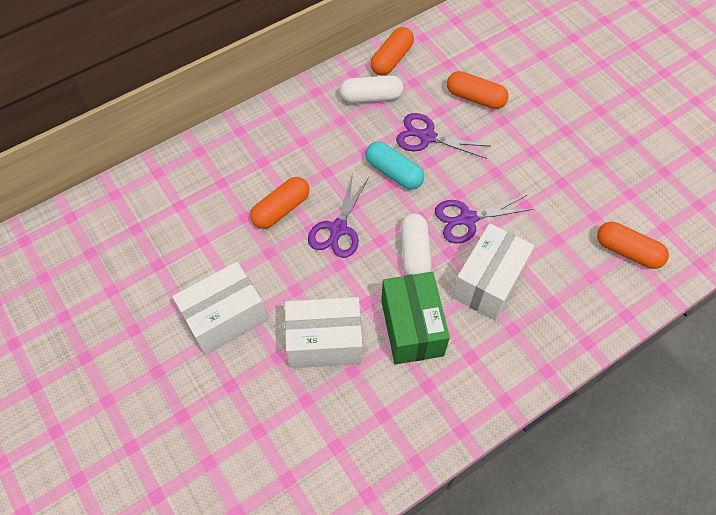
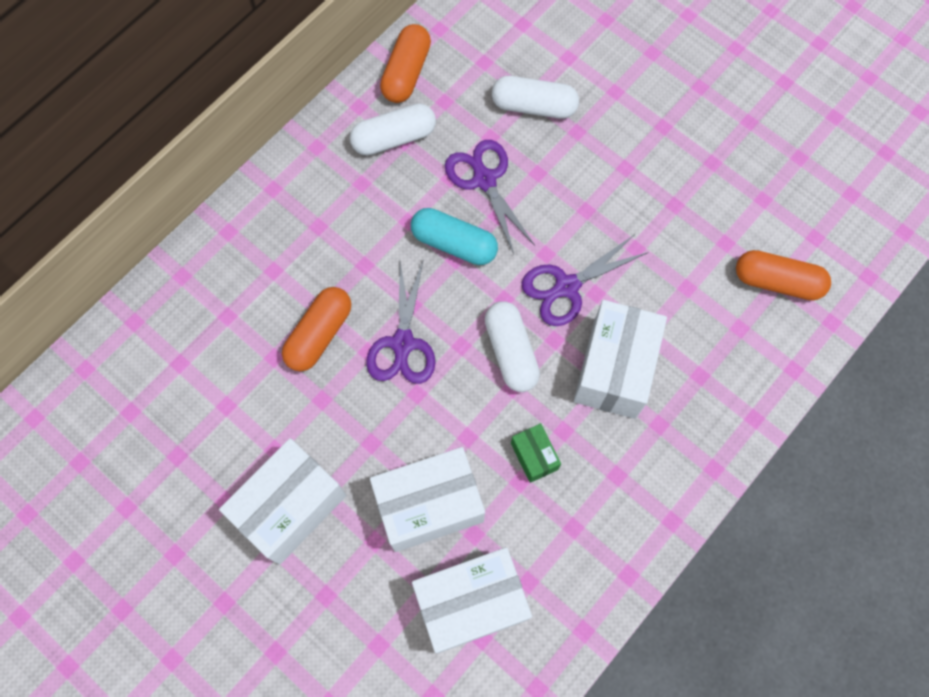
camera: 15 degrees left, 10 degrees up
(335, 419) = (471, 603): none -> white box
(412, 328) = (534, 456): green box -> green box, size x0.48
(427, 137) = (484, 180): purple scissors -> purple scissors turned 60 degrees clockwise
(475, 98) = (534, 106): orange capsule -> white capsule

